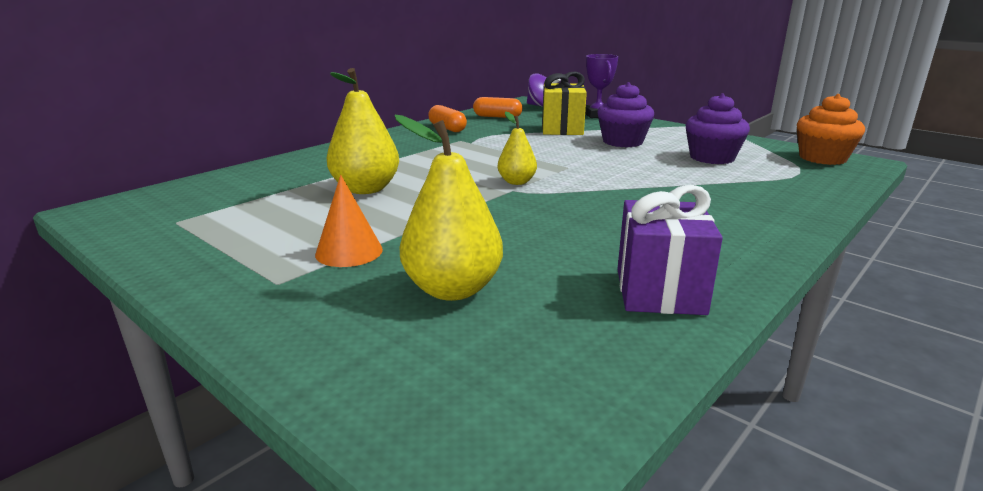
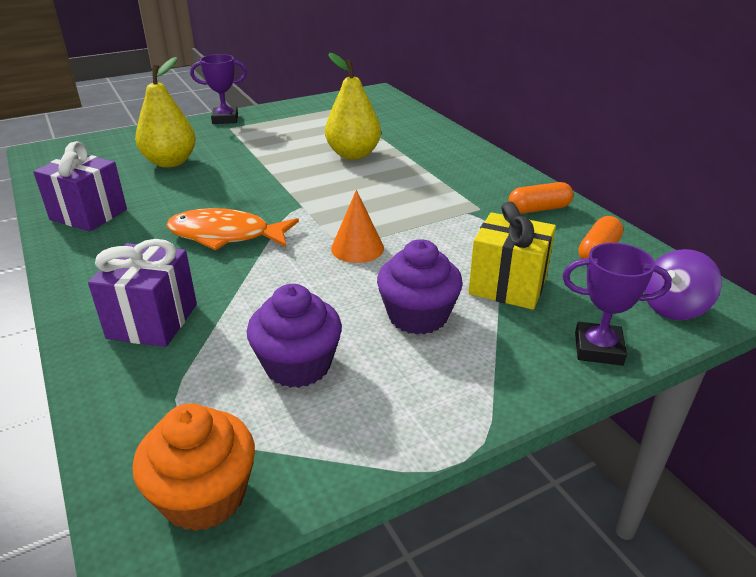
camera: 110 degrees right, 10 degrees up
(227, 299) = (225, 119): none -> purple trophy
(349, 252) = (247, 143): orange cone -> orange cone (357, 248)
(516, 182) = (319, 211): yellow pear -> none
(603, 206) = (226, 235): none -> orange fish
(751, 200) = (153, 321): none -> purple gift

